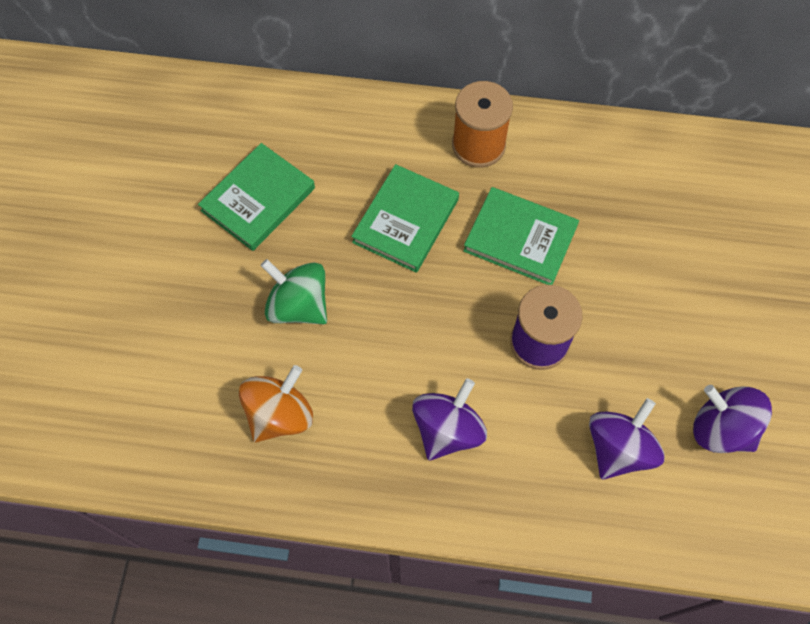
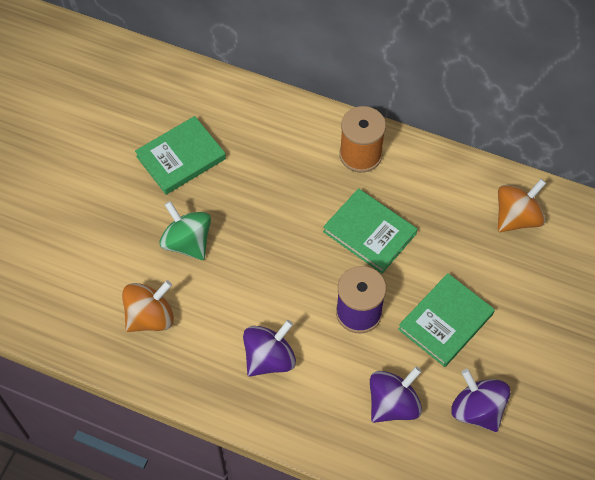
camera: 15 degrees right, 5 degrees down
(406, 221) = (286, 199): green book -> green book (445, 321)
(687, 179) = (516, 217): none -> orange spinning top

